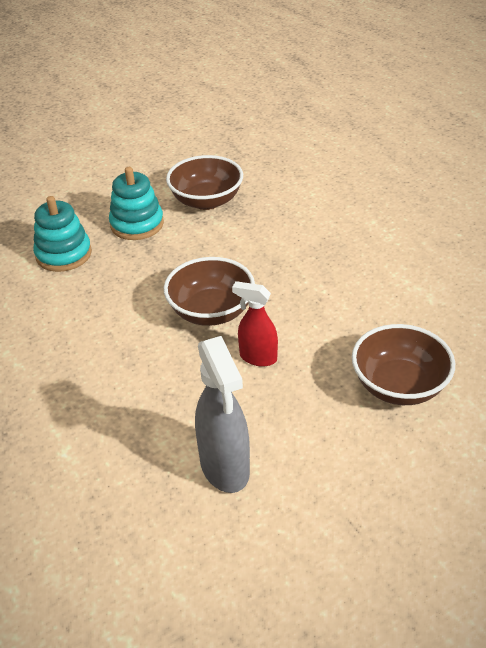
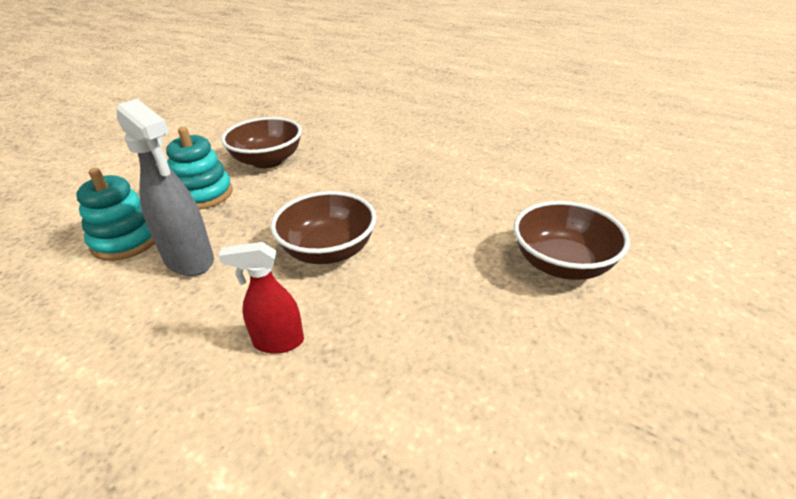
camera: 25 degrees left, 5 degrees down
(225, 467) = (450, 416): grey spray bottle -> grey spray bottle (189, 260)
(257, 357) = (406, 280): red spray bottle -> red spray bottle (278, 342)

